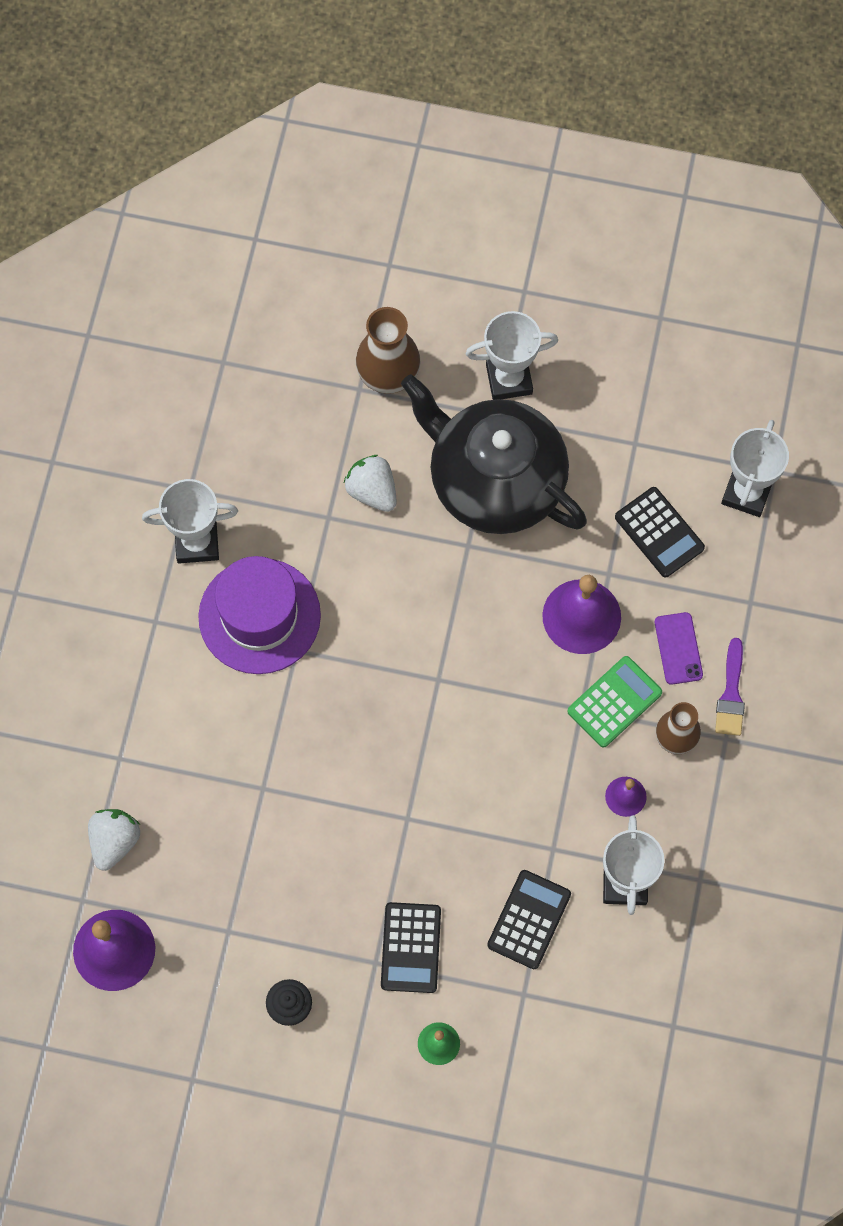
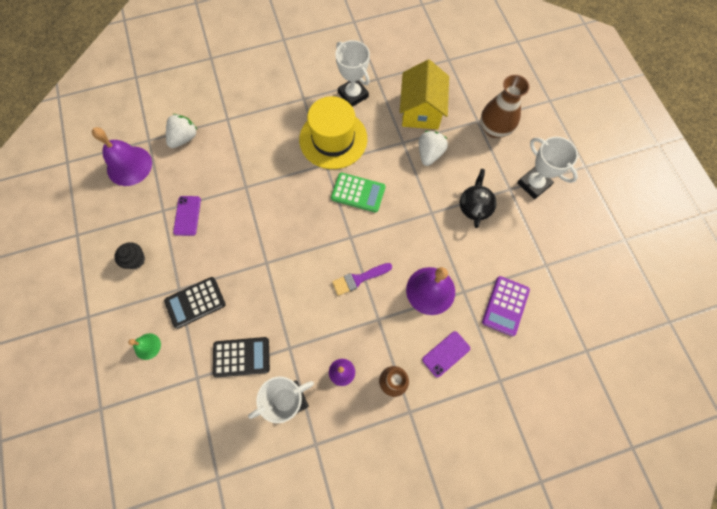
camera: 60 degrees right, 0 degrees up
(114, 841) = (184, 138): white strawberry -> white strawberry turned 45 degrees counterclockwise
(259, 616) = (333, 139): purple hat -> yellow hat
(260, 898) = (187, 215): none -> purple phone
(290, 458) = (421, 110): none -> yellow house
(494, 481) = (474, 207): black teapot -> black teapot, size x0.43
(614, 702) = (393, 335): green calculator -> green calculator (358, 192)
(659, 532) = (505, 306): black calculator -> purple calculator
(731, 694) = (438, 400): purple brush -> purple brush (359, 279)
(746, 493) = (562, 342): white trophy -> none

